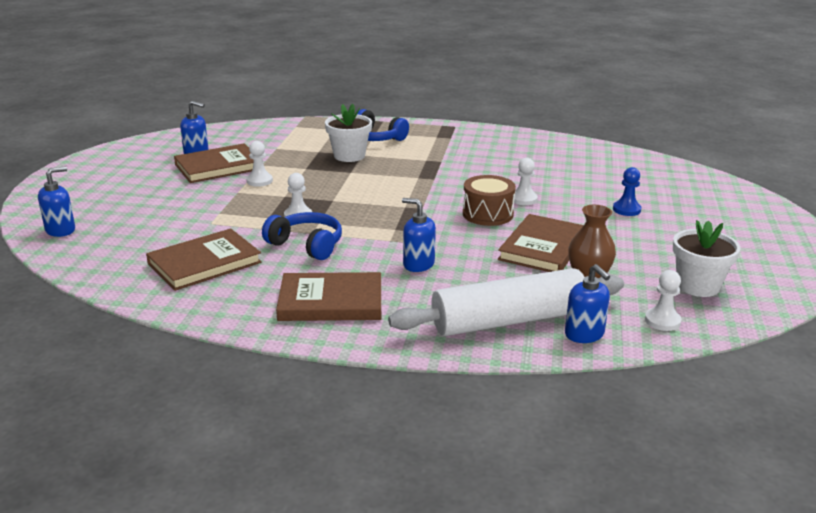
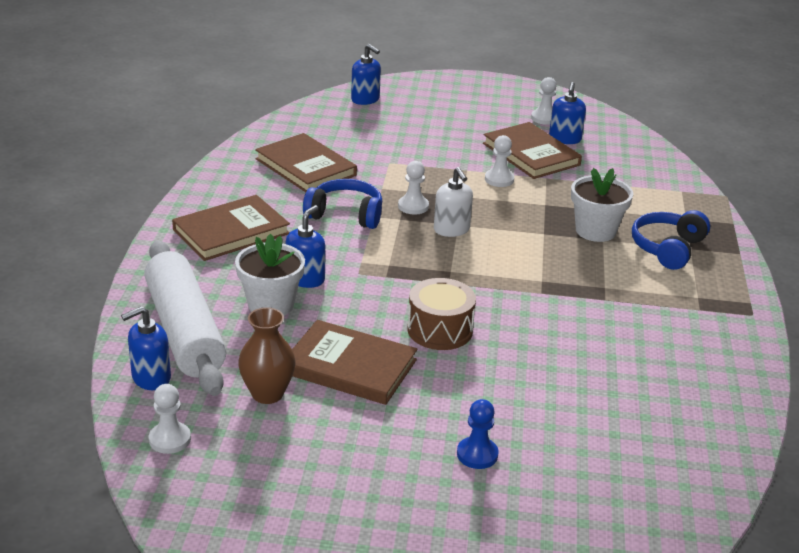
camera: 85 degrees right, 5 degrees up
(307, 245) = (345, 214): blue headphones -> blue headphones turned 105 degrees counterclockwise
(331, 301) = (231, 232): brown book -> brown book turned 60 degrees clockwise
(341, 203) = (451, 230): none -> white soap dispenser
(523, 199) = (492, 362): white pawn -> white pawn (544, 118)
(698, 286) = (250, 485): white flower pot -> white flower pot (271, 305)

